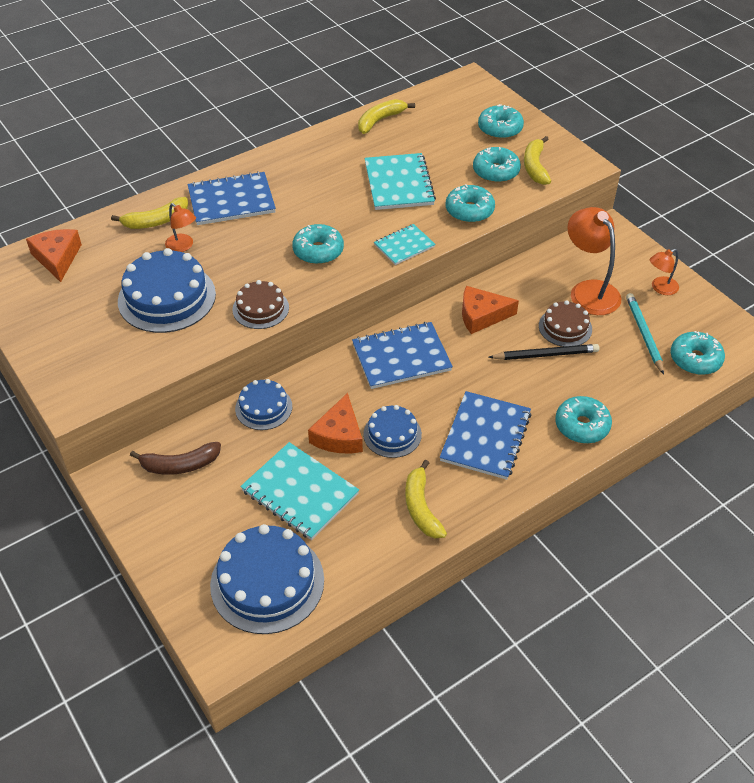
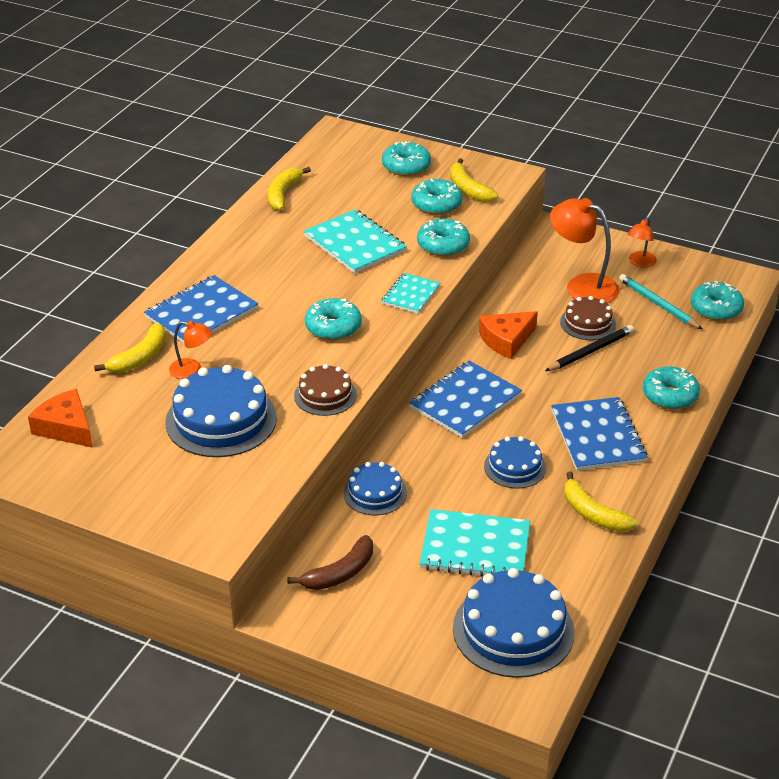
camera: 30 degrees left, 10 degrees down
(339, 435) = (467, 487): orange cheese -> none

